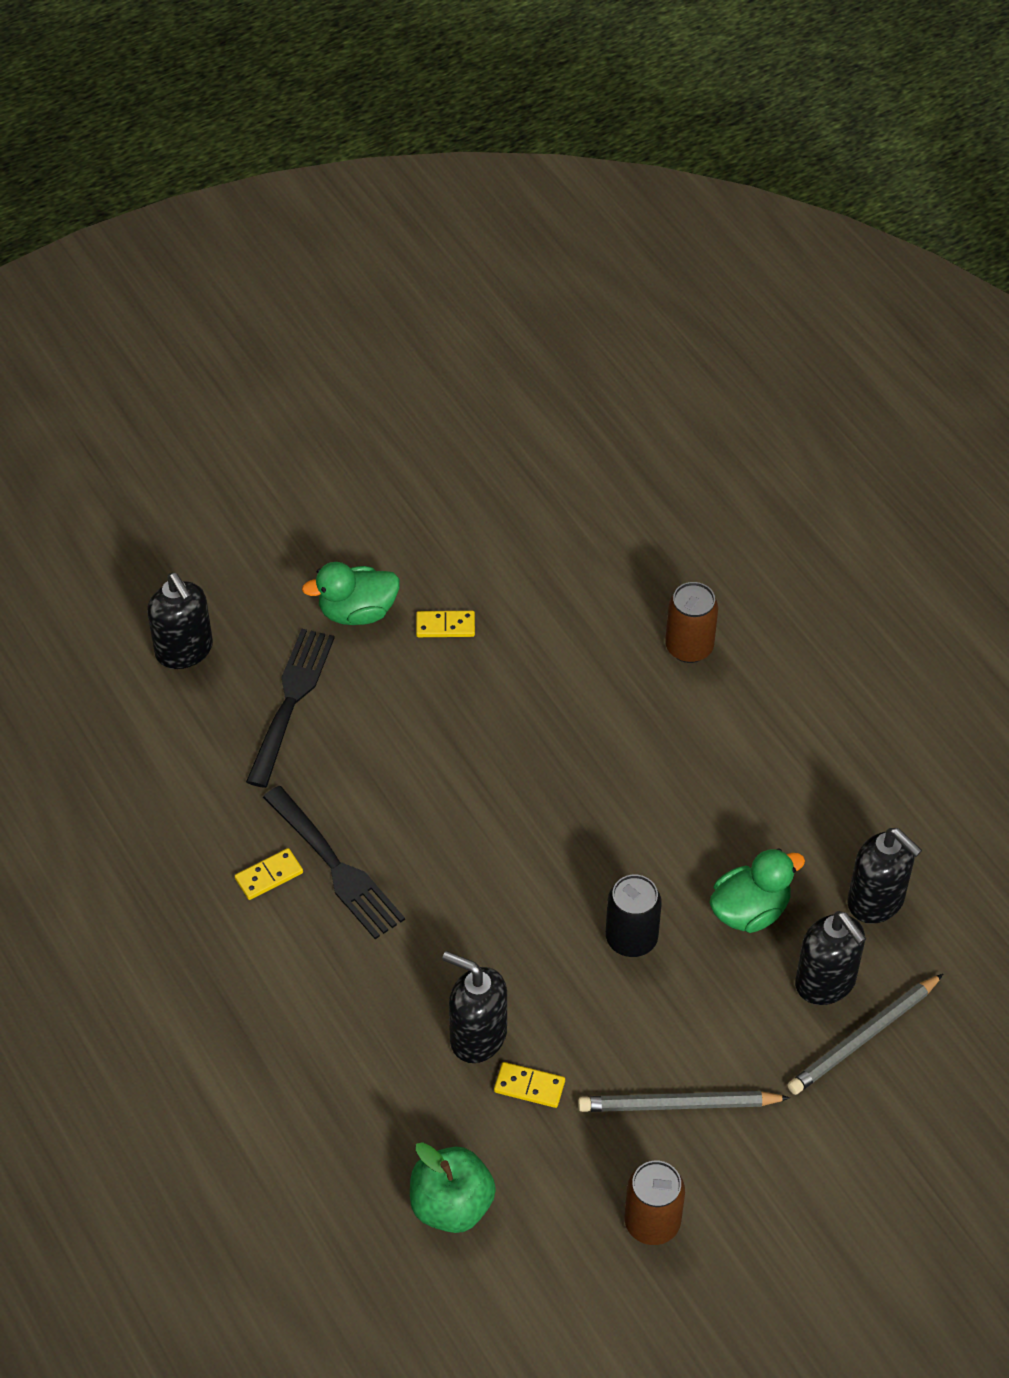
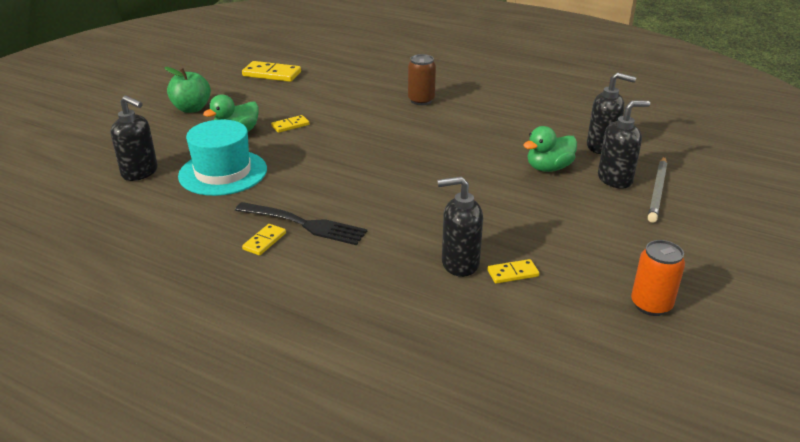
camera: 30 degrees left, 20 degrees down
(291, 702) = (223, 172): black fork -> turquoise hat
(451, 1205) = (526, 348): green apple -> green apple (191, 108)
(499, 460) = (271, 74): none -> yellow domino
(631, 939) = (502, 196): black can -> none
(652, 1222) = (651, 305): brown can -> orange can
(679, 1105) = (602, 249): grey pencil -> none
(750, 910) = (548, 168): green duck -> green duck turned 150 degrees counterclockwise
(825, 983) = (615, 179): black soap dispenser -> black soap dispenser turned 45 degrees counterclockwise

